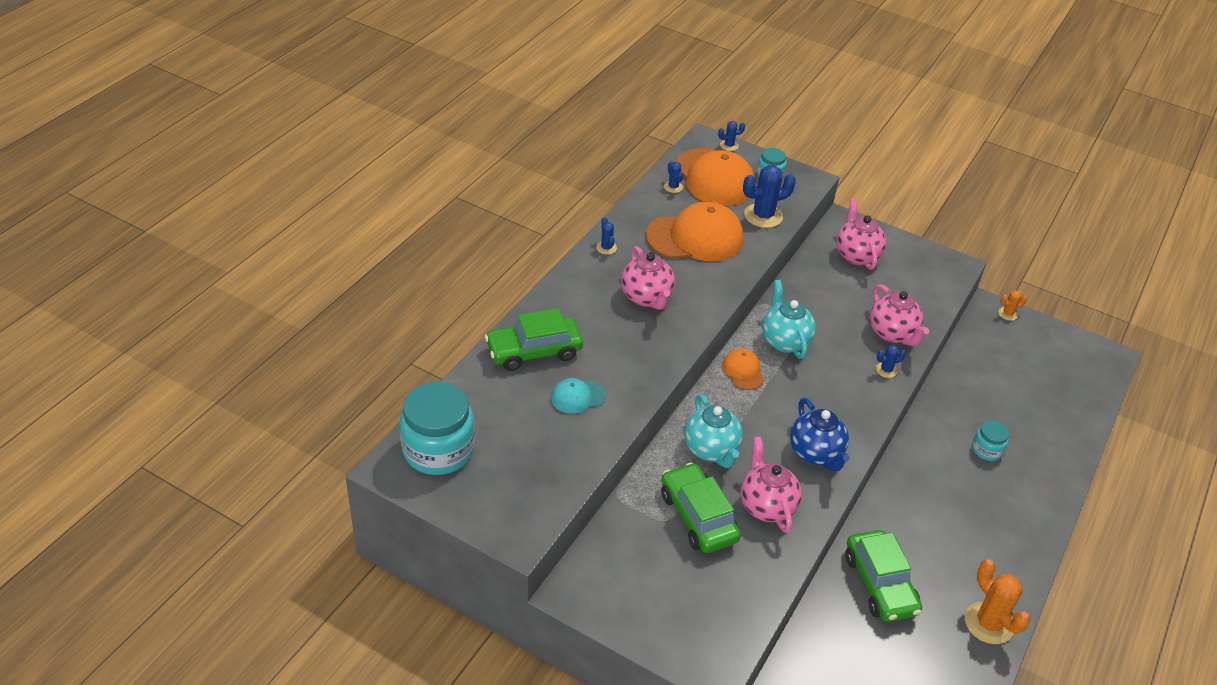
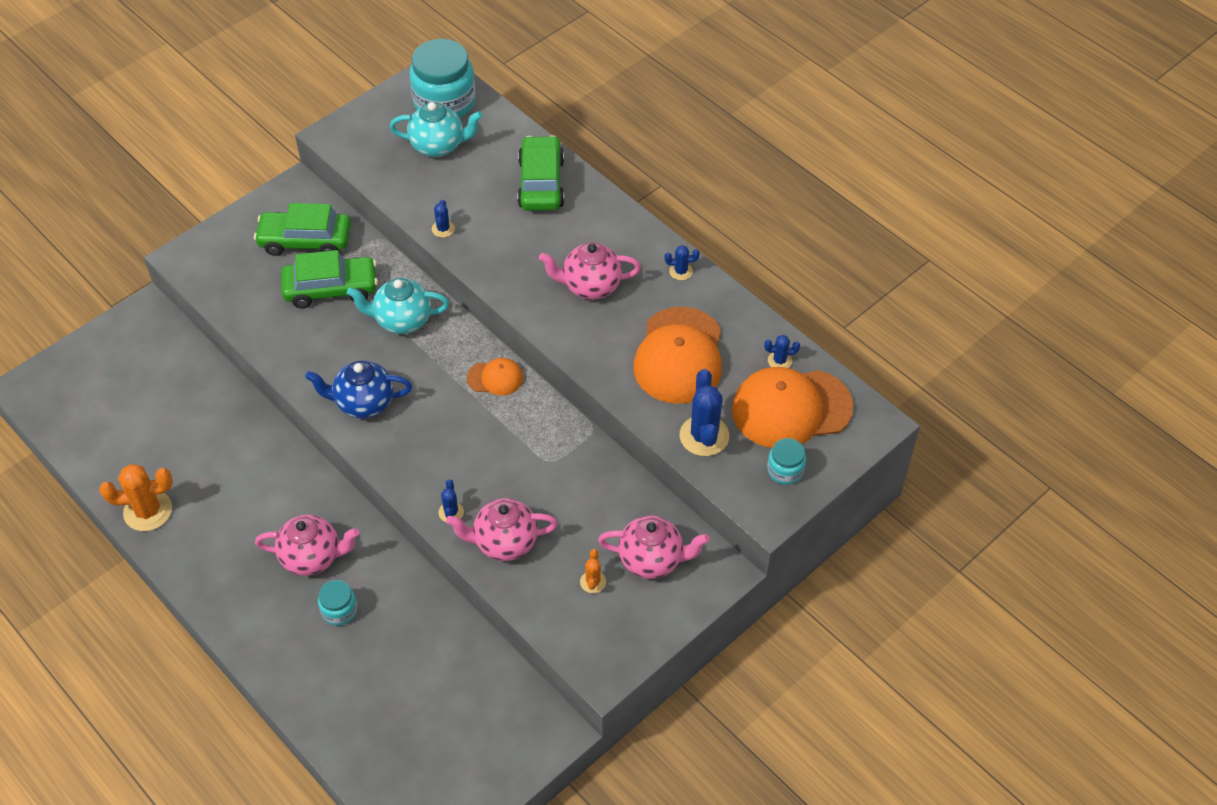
camera: 110 degrees right, 10 degrees up
(578, 397) = (471, 202): turquoise cap -> none
(729, 145) = (859, 445): blue cactus -> blue cactus (443, 229)
(766, 506) = (320, 342): pink teapot -> pink teapot (312, 557)
(784, 341) = (527, 430): turquoise teapot -> turquoise teapot (438, 146)
(880, 584) = (228, 440): green car -> green car (305, 241)
(1008, 314) = (540, 748): orange cactus -> orange cactus (593, 582)

